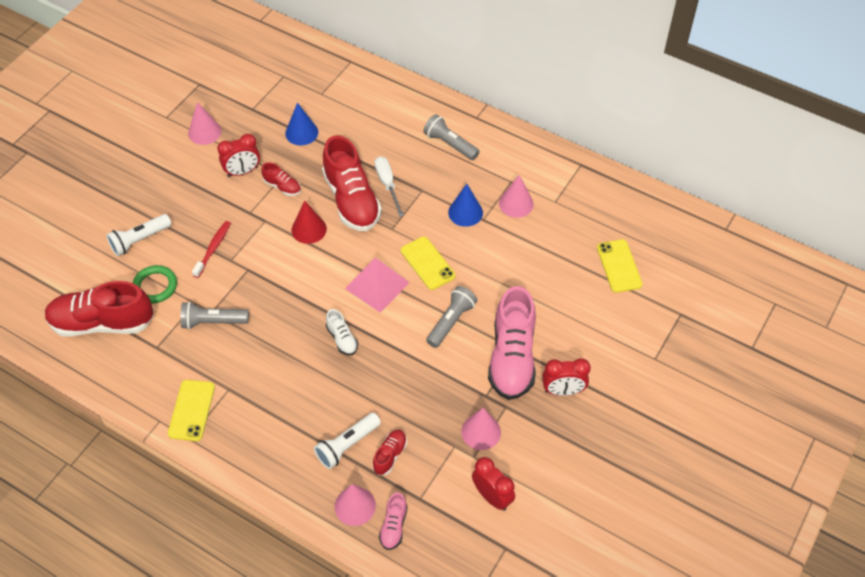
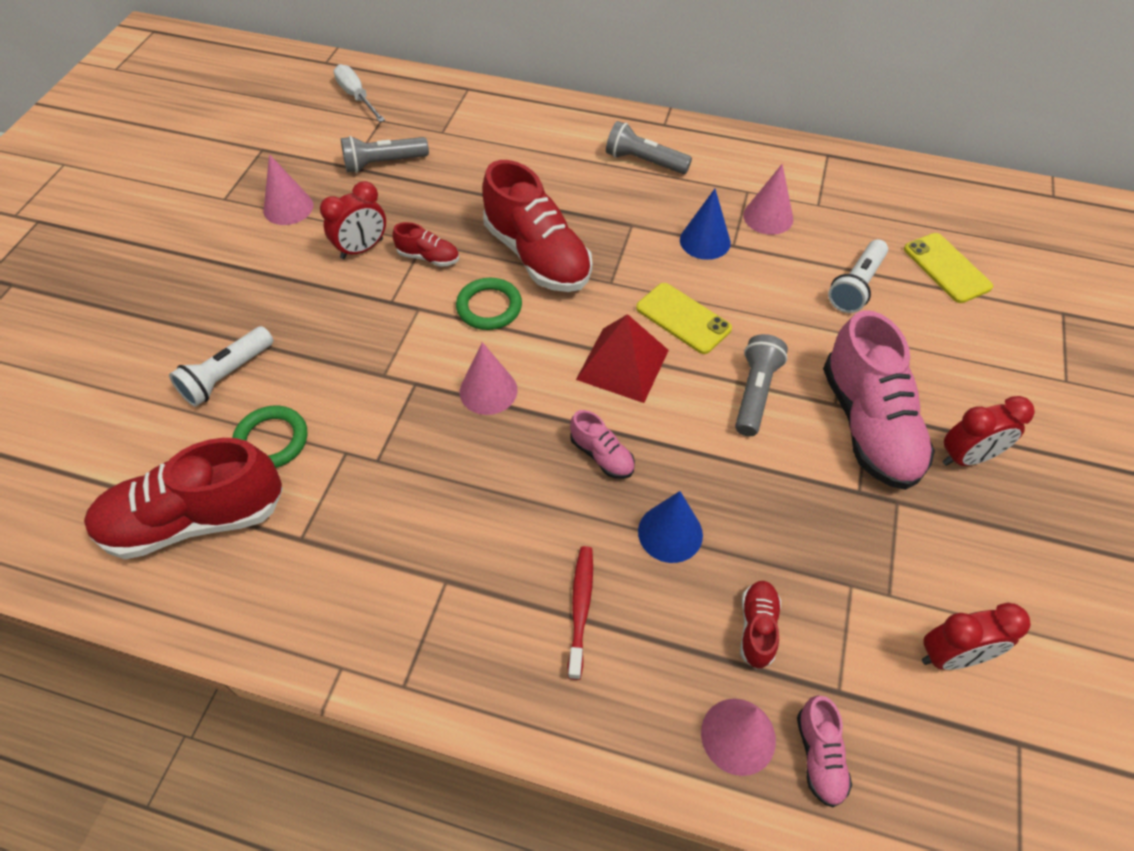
camera: 15 degrees left, 0 degrees up
(191, 410) = (393, 634): yellow phone -> none
(213, 248) = (350, 364): red toothbrush -> red toothbrush (581, 608)
(213, 322) = (384, 475): grey flashlight -> grey flashlight (383, 163)
(301, 132) = (431, 183): blue cone -> blue cone (670, 533)
(309, 229) = (489, 307): red cone -> green ring
(342, 339) = (602, 455): white shoe -> pink shoe
(347, 445) = (680, 628): white flashlight -> white flashlight (856, 286)
(377, 285) = (622, 364): pink pyramid -> red pyramid
(387, 184) = (580, 226): white screwdriver -> white screwdriver (356, 97)
(481, 432) = (880, 551): pink cone -> pink cone (488, 391)
(492, 496) = (952, 656): red clock -> red clock turned 135 degrees clockwise

